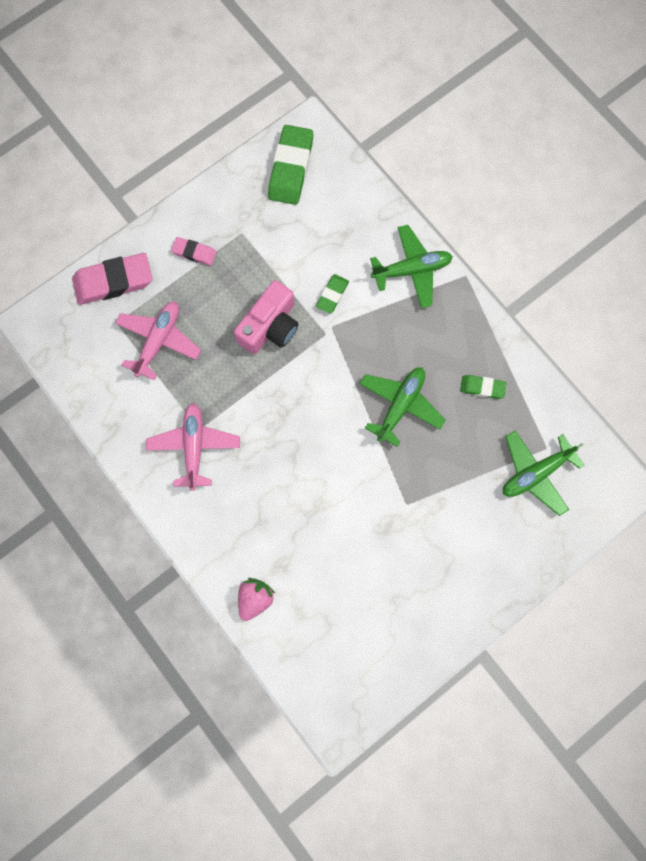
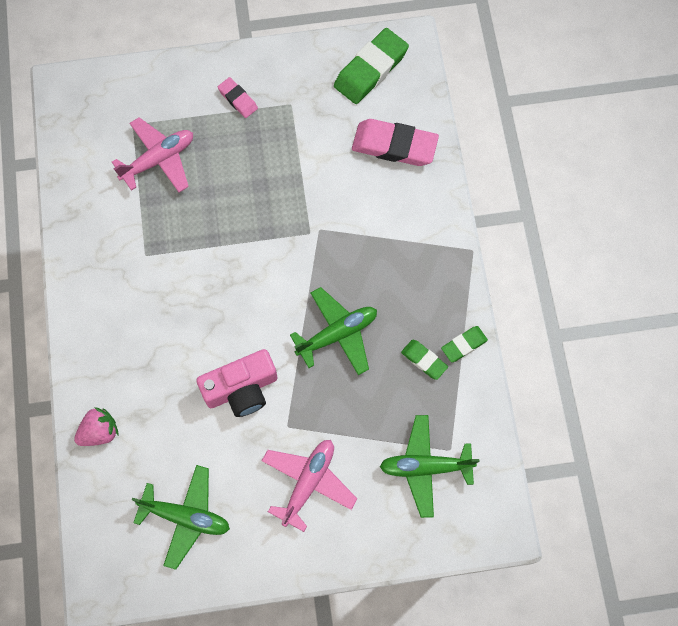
camera: 30 degrees right, 5 degrees down
(113, 281) = (152, 88): pink eraser -> pink eraser (394, 146)
(194, 447) = (131, 268): pink plane -> pink plane (308, 482)
(270, 326) = (264, 200): pink camera -> pink camera (241, 389)
(332, 295) = (337, 201): green eraser -> green eraser (464, 345)
(412, 270) = (425, 218): green plane -> green plane (186, 517)

